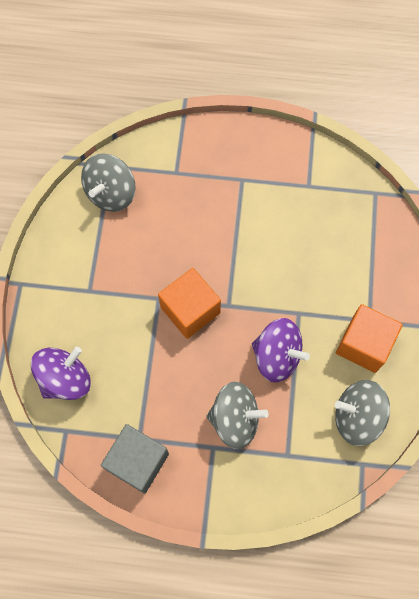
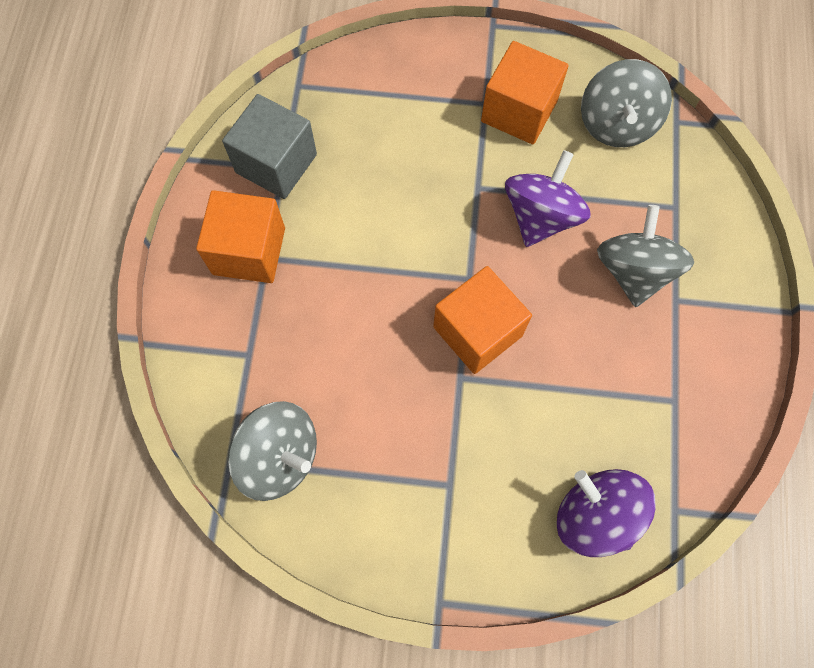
camera: 90 degrees left, 0 degrees up
(137, 461) = (708, 401): grey cube -> grey cube (276, 163)
(246, 169) = (249, 251): none -> orange cube

